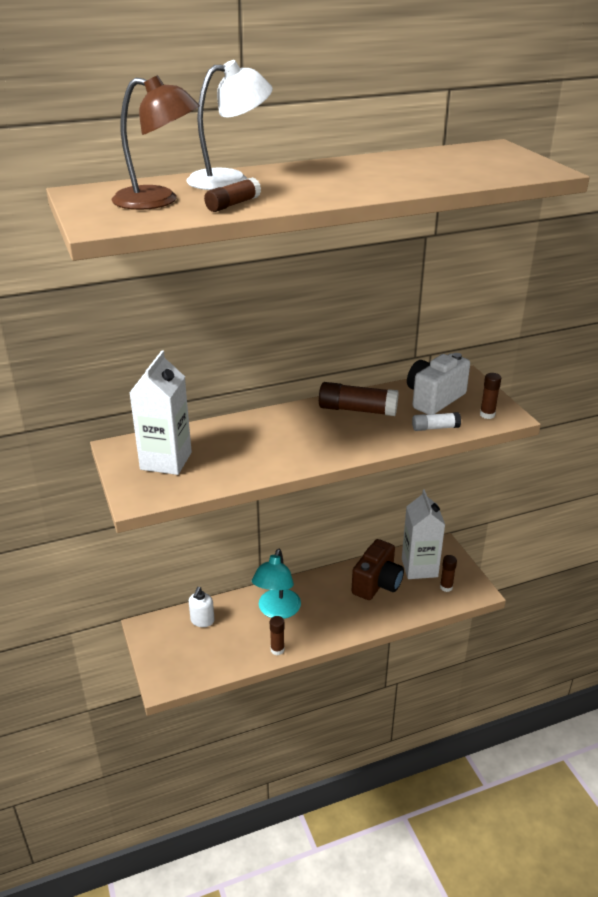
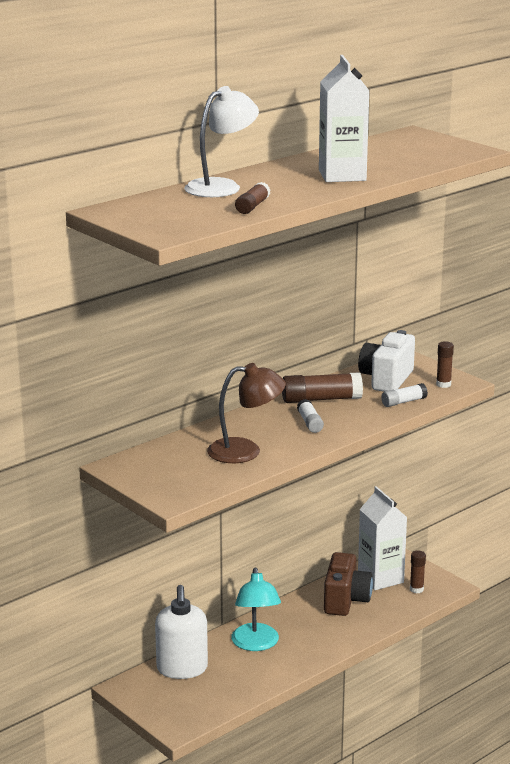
camera: 20 degrees left, 10 degrees down
(158, 201) = (185, 211): brown lamp -> brown lamp (245, 451)
(166, 461) = (172, 468): white carton -> white carton (342, 175)
(202, 621) = (182, 669): white soap dispenser -> white soap dispenser, size x1.84
(277, 650) = (277, 675): brown glue stick -> none
(329, 435) = (310, 423): none -> white glue stick

